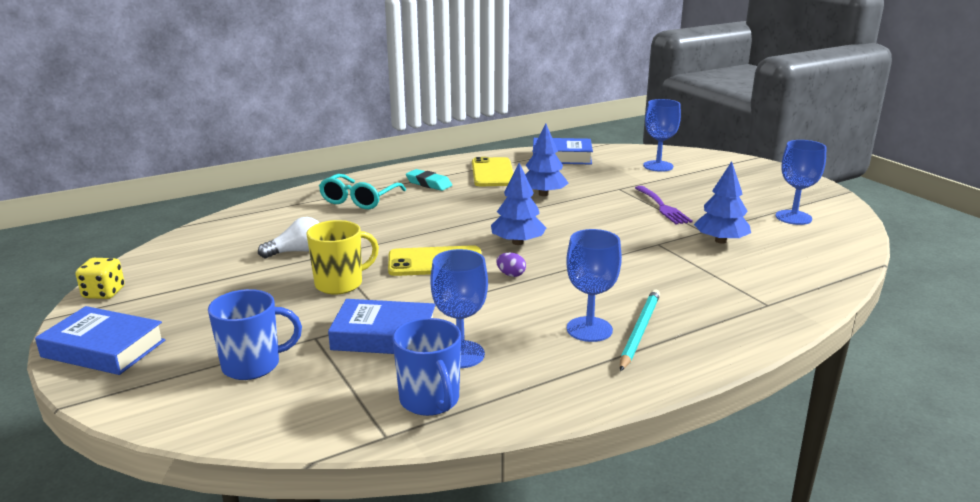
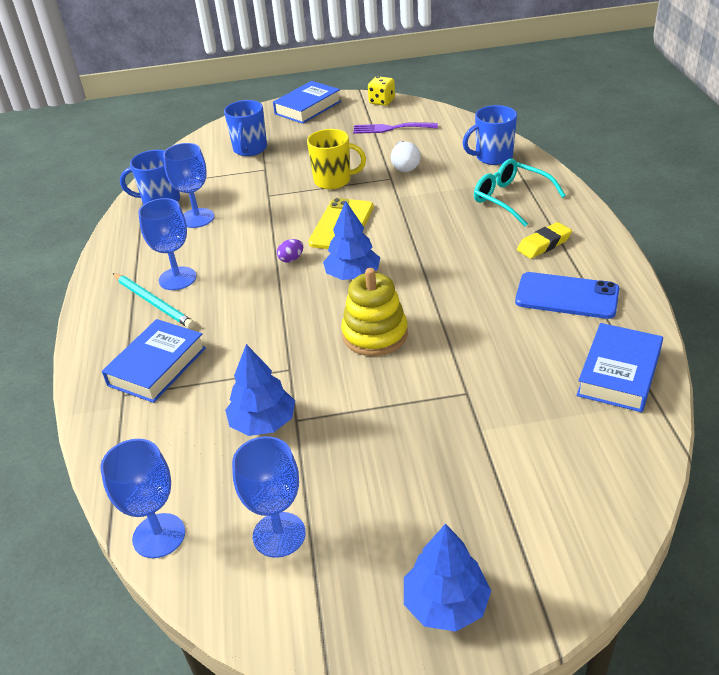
camera: 115 degrees right, 15 degrees up
(276, 214) = (493, 157): none -> blue mug
(340, 284) = (334, 181): yellow mug -> yellow mug turned 75 degrees counterclockwise
(384, 336) = (245, 193): blue book -> blue book (157, 366)
(428, 183) = (544, 244): turquoise eraser -> yellow eraser
(492, 173) = (567, 296): yellow phone -> blue phone
(543, 194) = (474, 321): blue tree -> blue tree (446, 604)
(588, 222) = (375, 334): none -> yellow stacking toy
(658, 166) = (546, 470): blue goblet -> blue goblet (159, 535)
(663, 207) = (384, 411): purple fork -> purple fork (390, 128)

